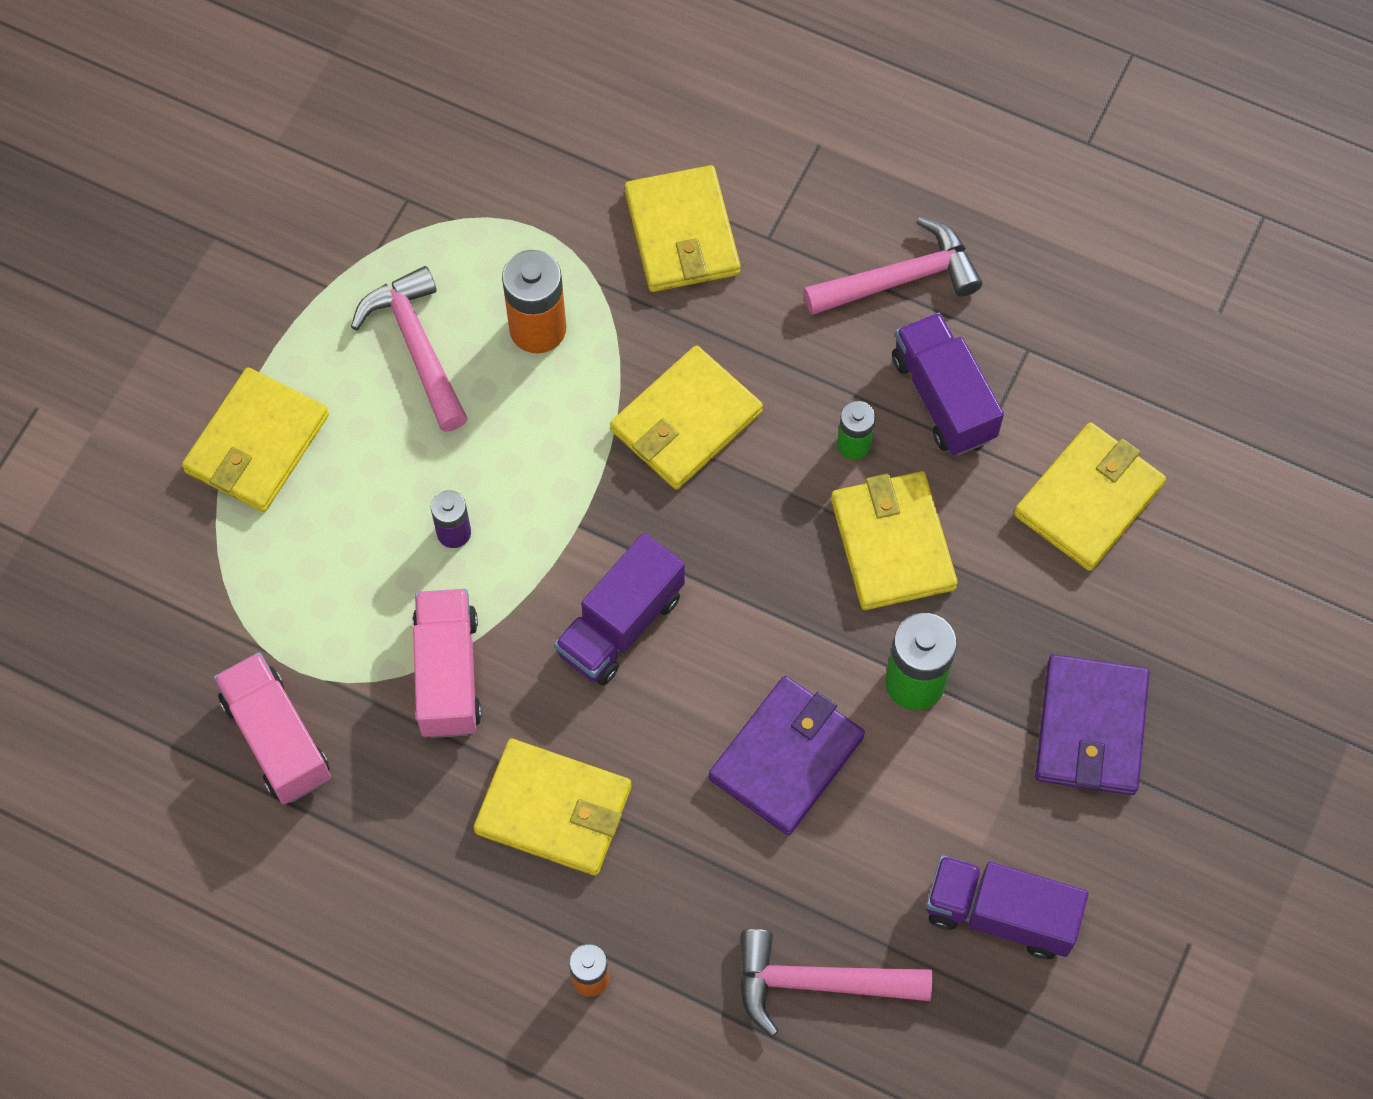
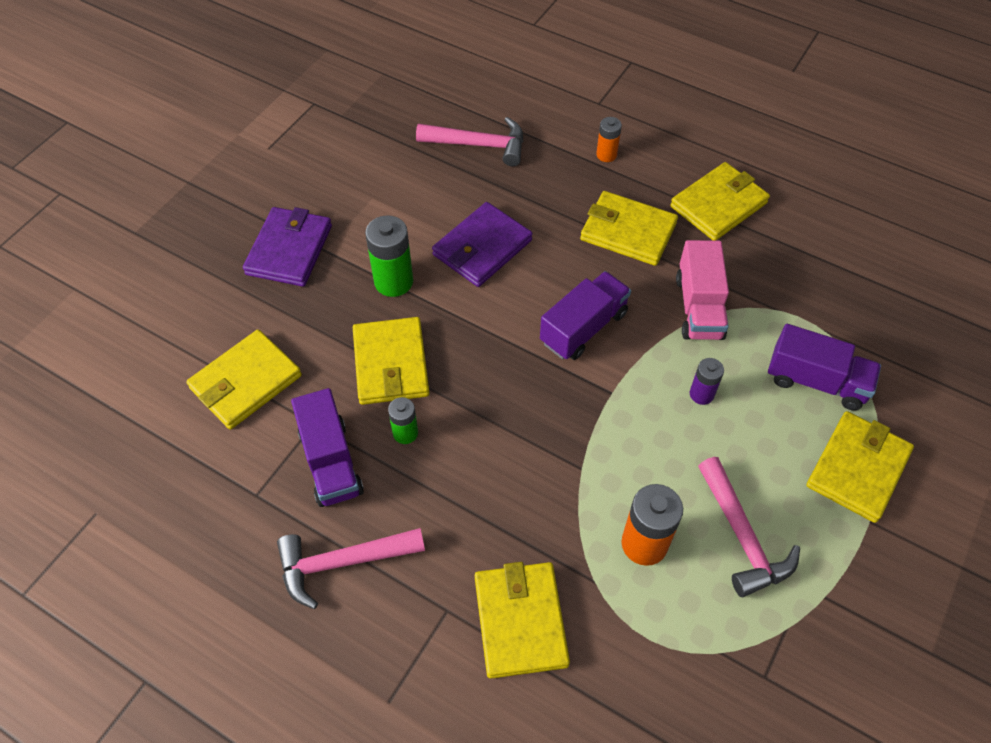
camera: 175 degrees left, 10 degrees down
(277, 739) = (806, 279): pink truck -> none
(685, 421) = (529, 460): yellow wallet -> yellow wallet (719, 205)
(1000, 914) = (370, 167): purple truck -> purple truck (816, 381)

